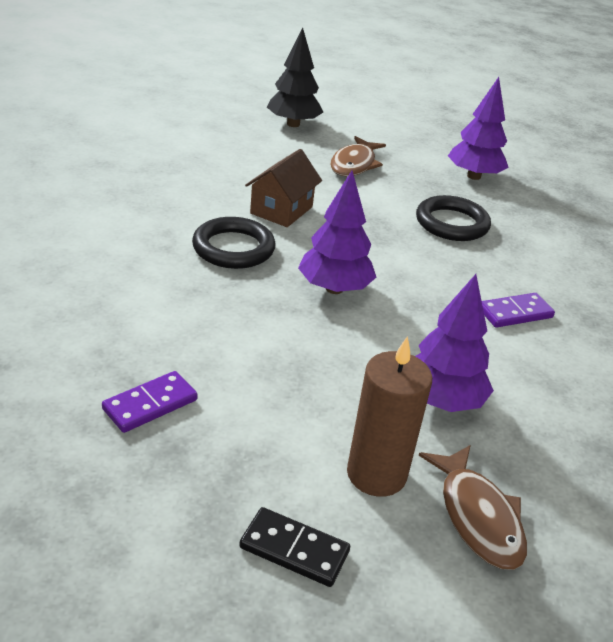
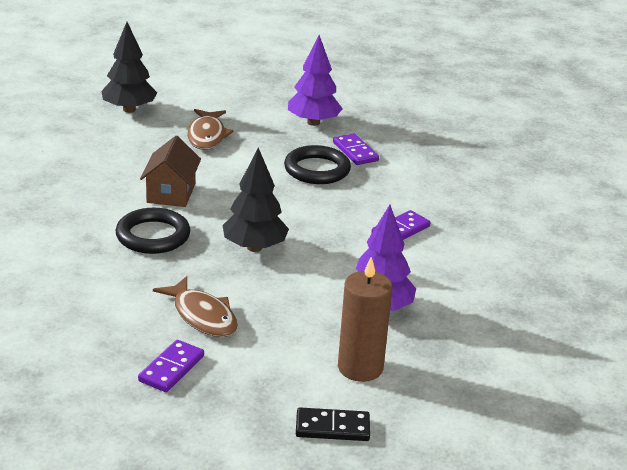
camera: 20 degrees left, 5 degrees down
(334, 289) = (254, 247): purple tree -> black tree
(477, 517) = (440, 374): brown fish -> brown fish (202, 316)
(504, 215) = (355, 152): none -> purple domino

